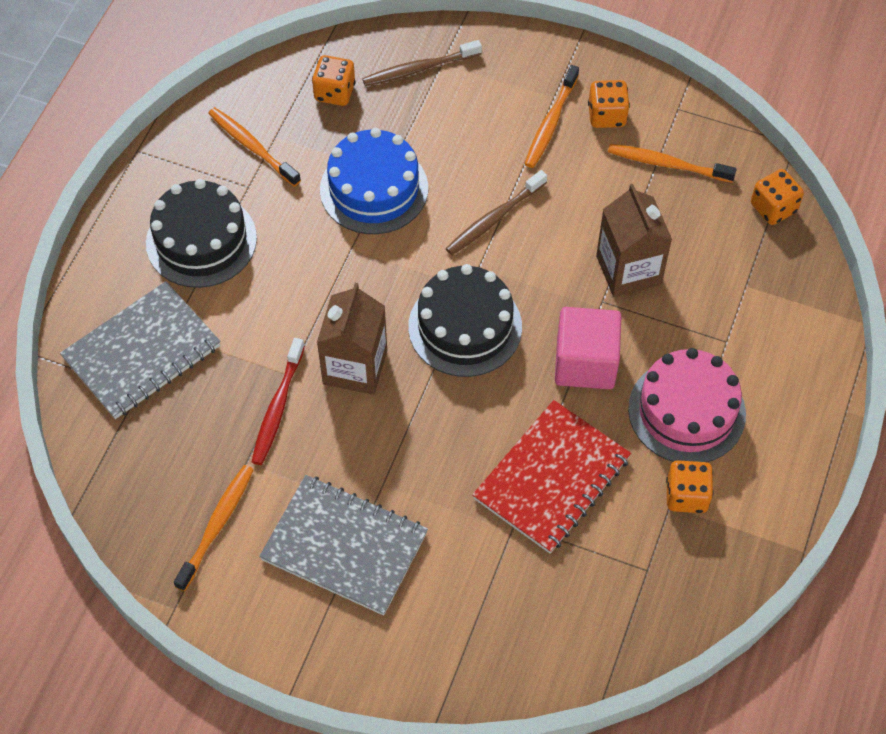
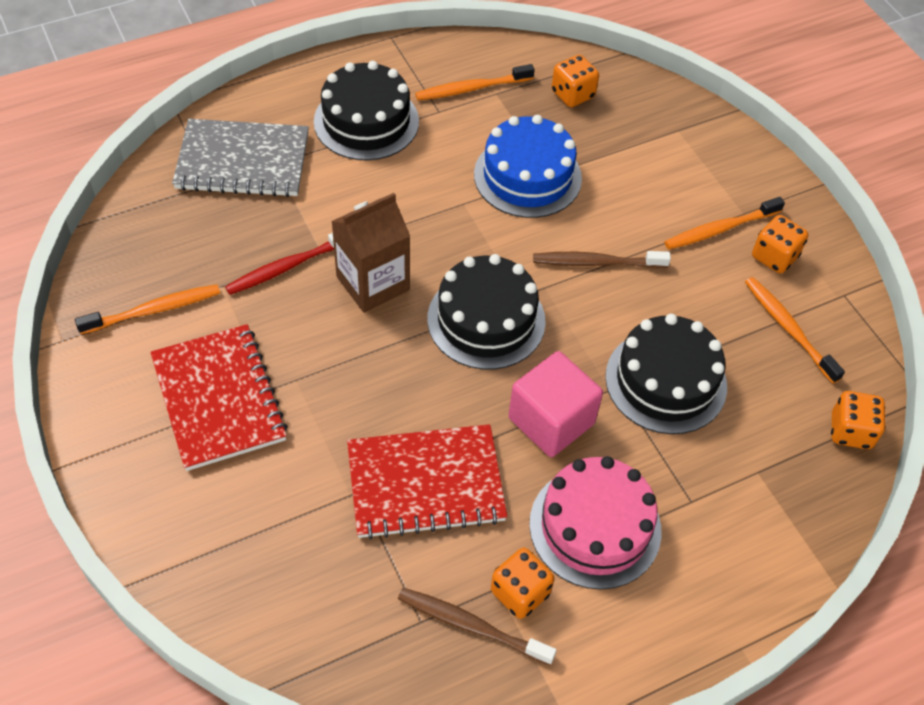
camera: 40 degrees right, 5 degrees down
(252, 147) = (472, 88): orange toothbrush -> orange toothbrush turned 105 degrees counterclockwise
(344, 546) = (219, 399): grey notebook -> red notebook
(419, 69) = (656, 122): brown toothbrush -> brown toothbrush (472, 626)
(628, 270) = (666, 381): brown carton -> black cake

